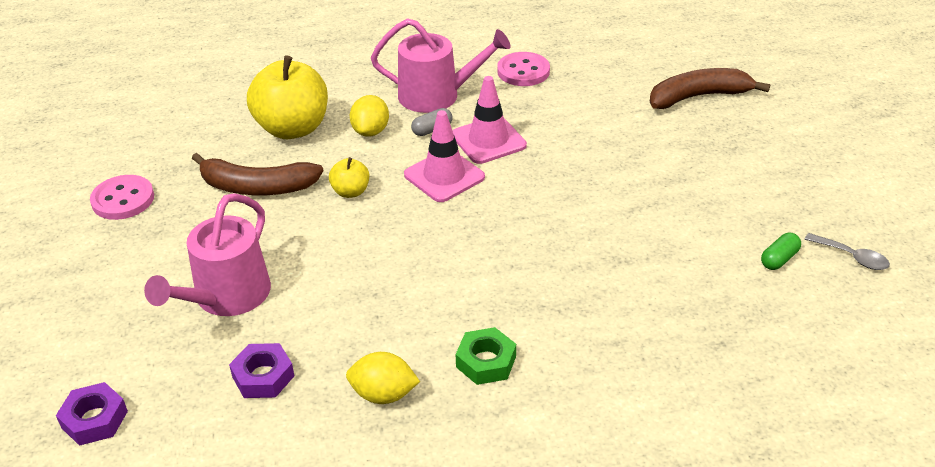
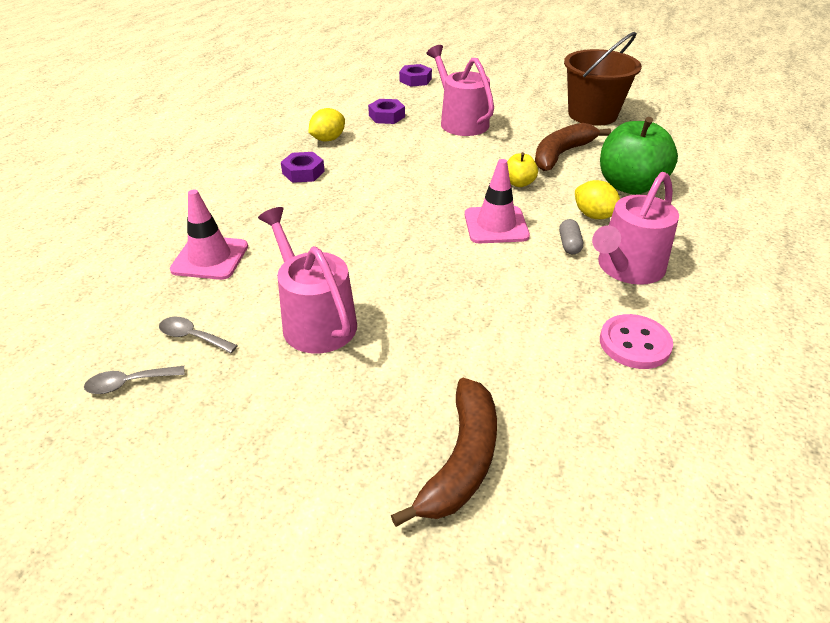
camera: 125 degrees right, 0 degrees up
(123, 199) = (592, 114): pink button -> brown bucket
(293, 128) = (629, 185): yellow apple -> green apple
(486, 362) = (303, 172): green nut -> purple nut
(488, 140) = (524, 265): pink traffic cone -> pink traffic cone (210, 258)
(680, 208) = (315, 320): none -> pink watering can
(779, 259) = (192, 337): green capsule -> grey spoon

